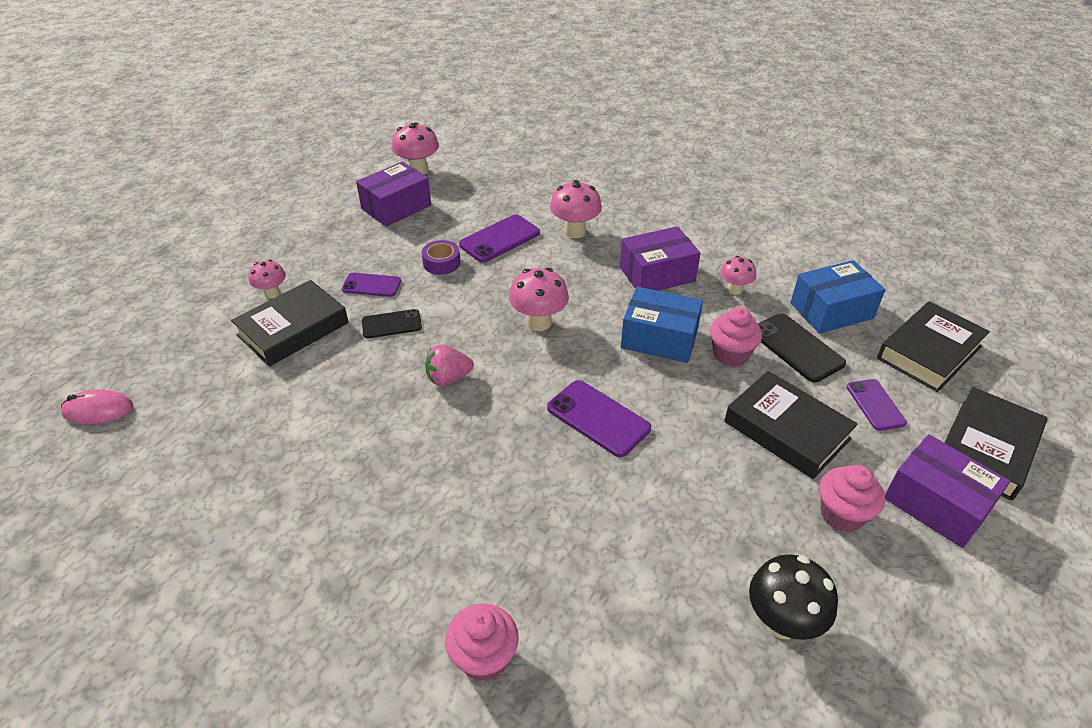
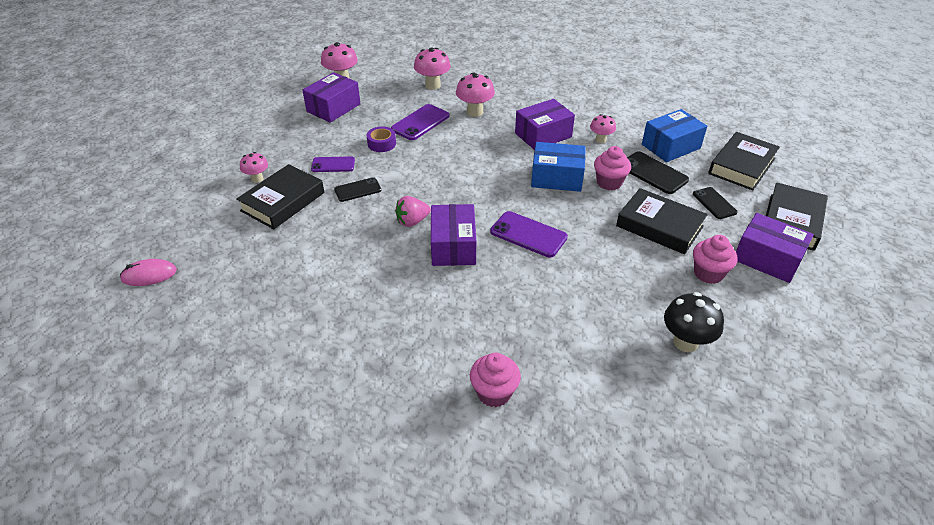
camera: 10 degrees left, 0 degrees up
(491, 422) = (453, 246): none -> purple box
(539, 322) = (467, 177): pink mushroom -> pink mushroom (432, 85)
(875, 405) = (714, 203): purple phone -> black phone

